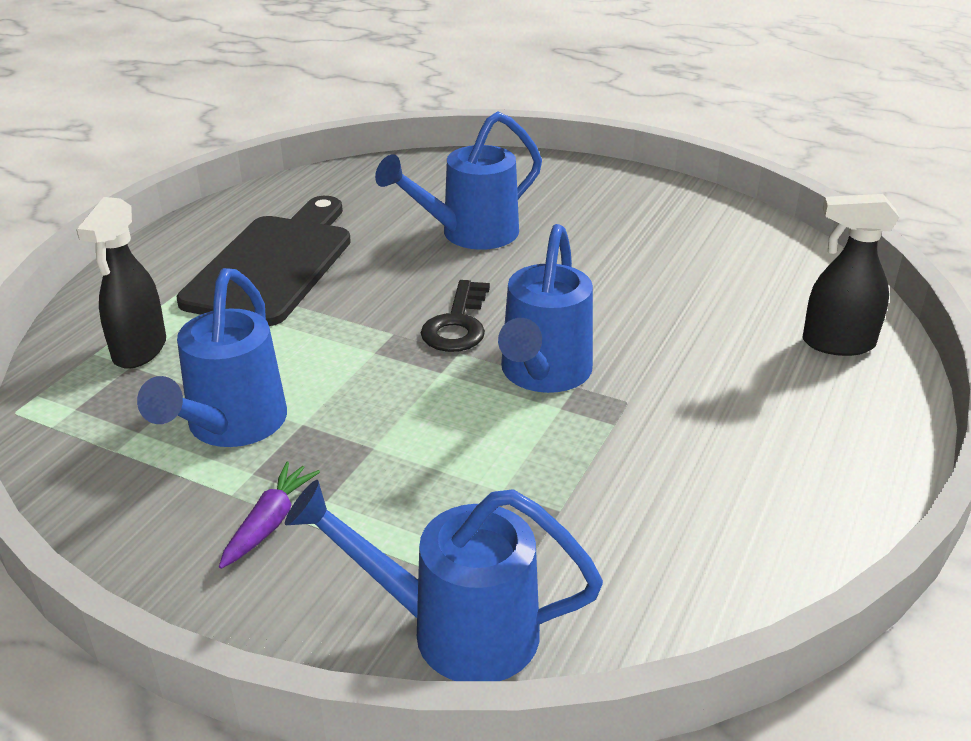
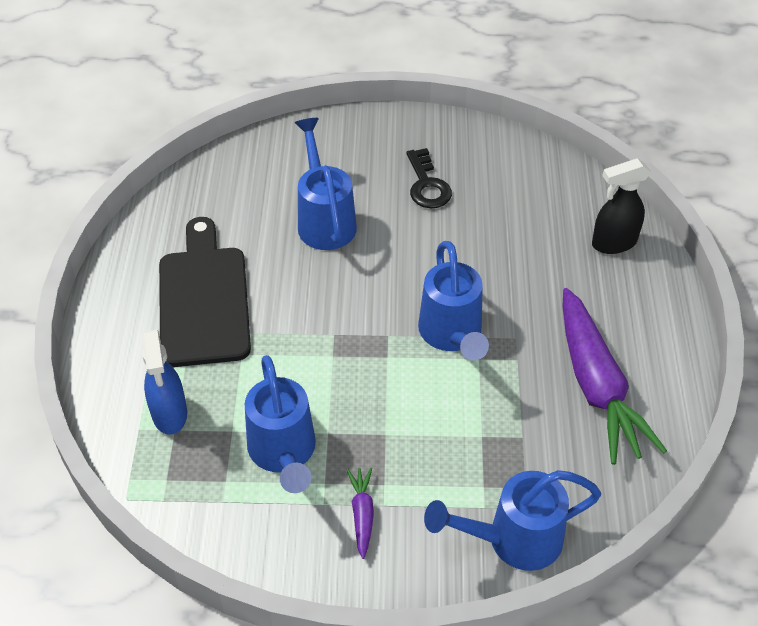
camera: 25 degrees left, 15 degrees up
(139, 351) = (169, 414): black spray bottle -> blue spray bottle
(457, 324) = (371, 310): black key -> black key (427, 185)
(469, 234) = (324, 220): blue watering can -> blue watering can turned 135 degrees clockwise
(713, 486) = (596, 386): none -> purple carrot

